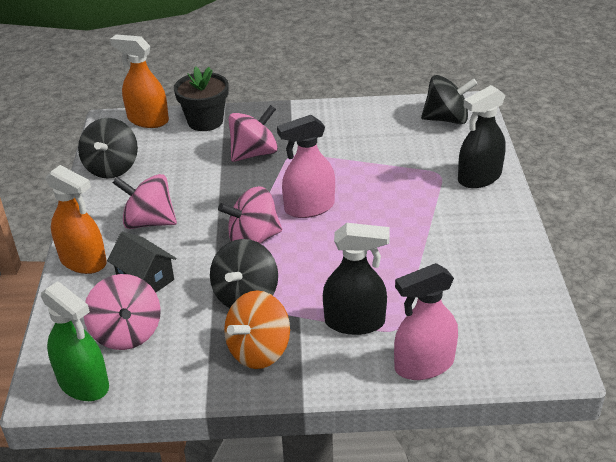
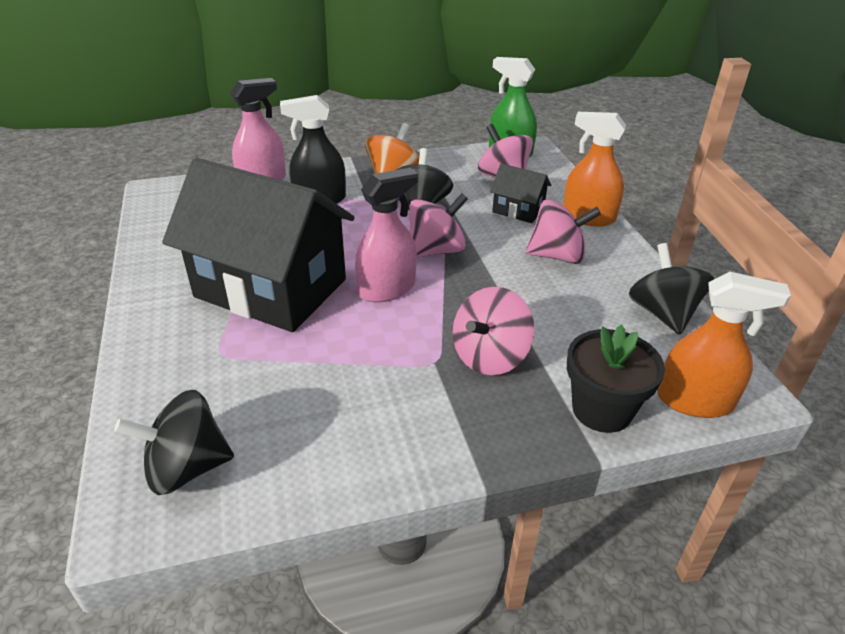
camera: 165 degrees right, 0 degrees up
(406, 218) = (271, 288): none -> black house
(479, 177) = (165, 353): black spray bottle -> none

